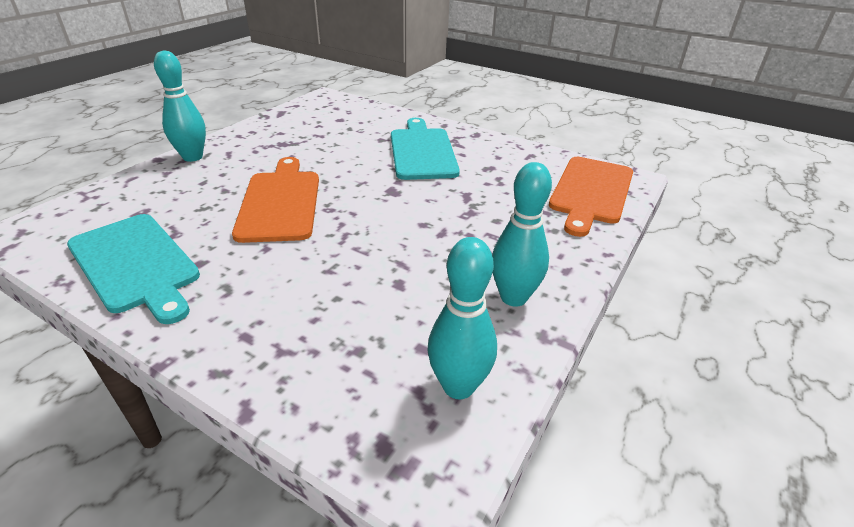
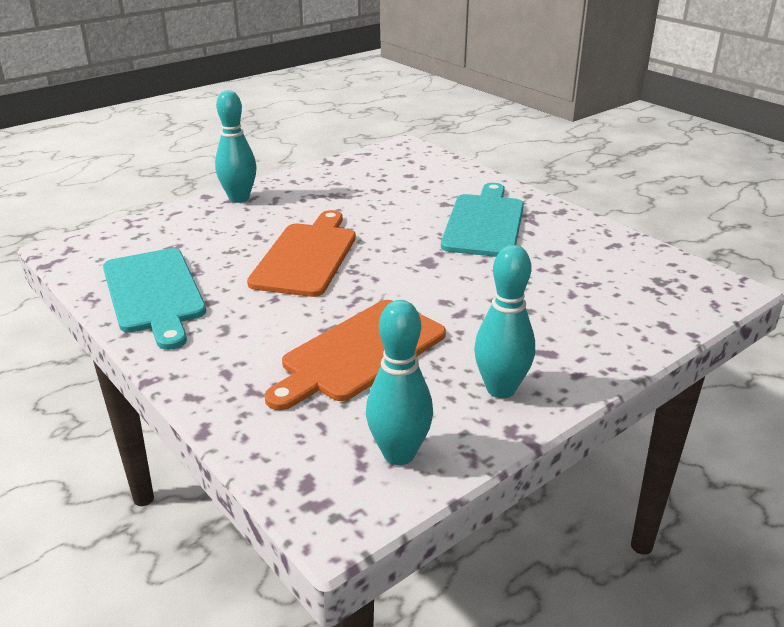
camera: 20 degrees right, 5 degrees down
(591, 192) = (664, 297): orange cutting board -> orange cutting board (359, 352)

